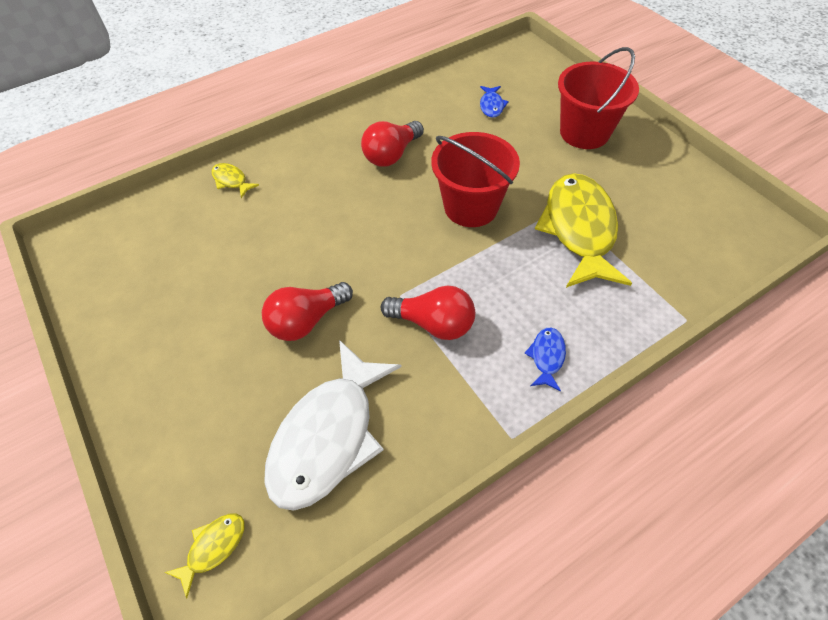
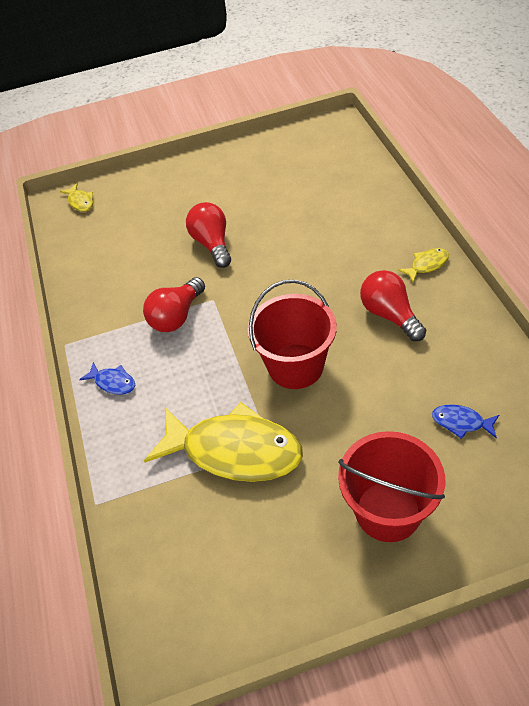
camera: 110 degrees right, 5 degrees down
(231, 181) = (381, 203): yellow fish -> yellow fish (427, 265)
(328, 436) = (118, 250): white fish -> none

